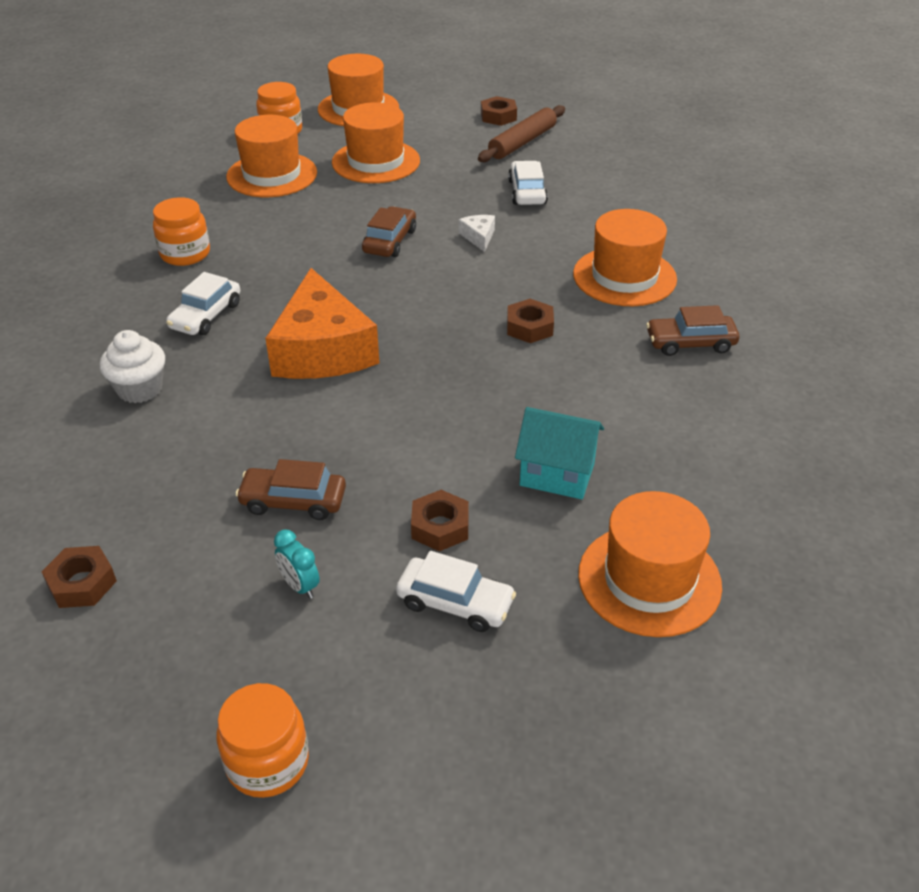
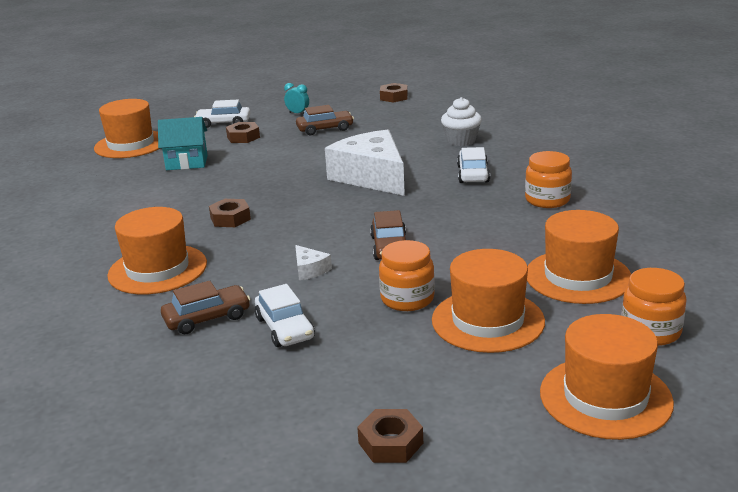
camera: 160 degrees right, 15 degrees down
(267, 762) = (275, 88): orange jar -> orange jar (407, 299)
(322, 350) = (371, 177): orange cheese -> white cheese
(522, 142) = (327, 401): brown rolling pin -> none
(690, 343) = (99, 236): brown car -> brown car (207, 318)

